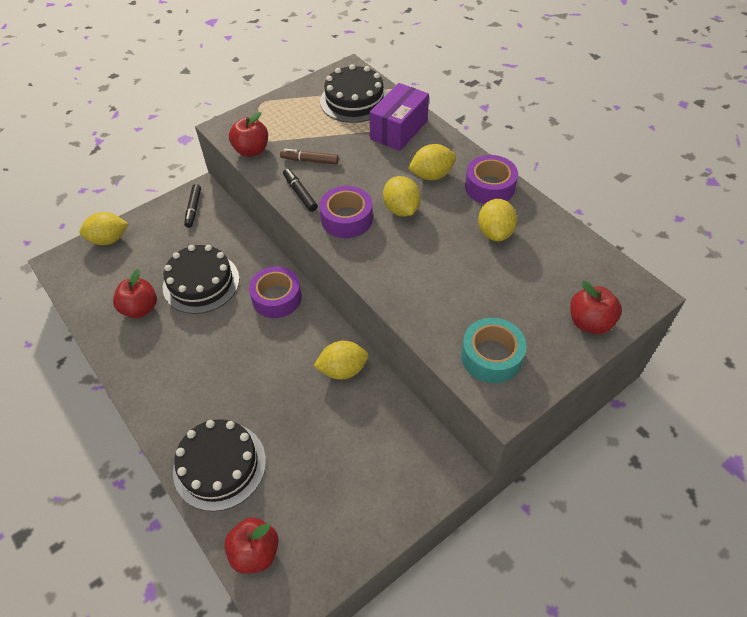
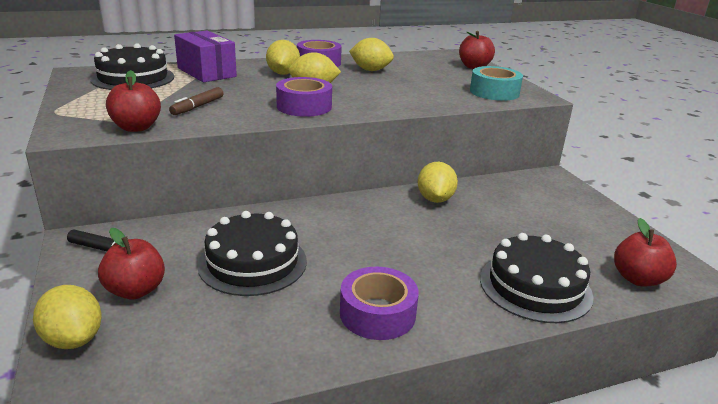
camera: 75 degrees left, 25 degrees down
(109, 239) = (73, 339): yellow lemon -> yellow lemon turned 45 degrees counterclockwise
(140, 308) = (258, 320): red apple -> red apple (135, 290)
(277, 298) = (319, 217): purple tape -> purple tape (377, 313)
(300, 193) = (243, 117): black marker -> none

